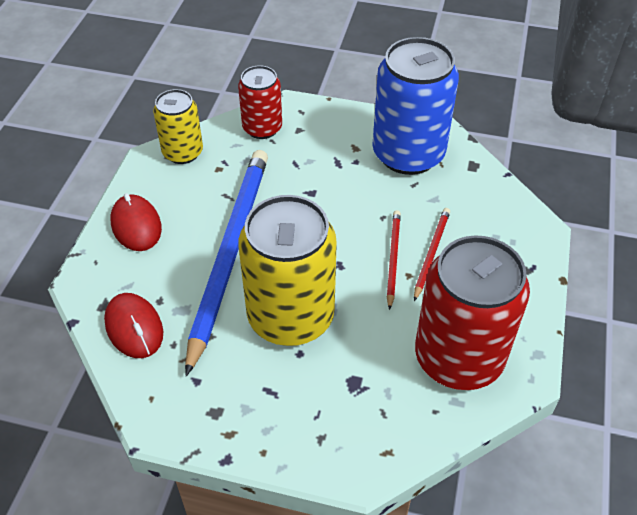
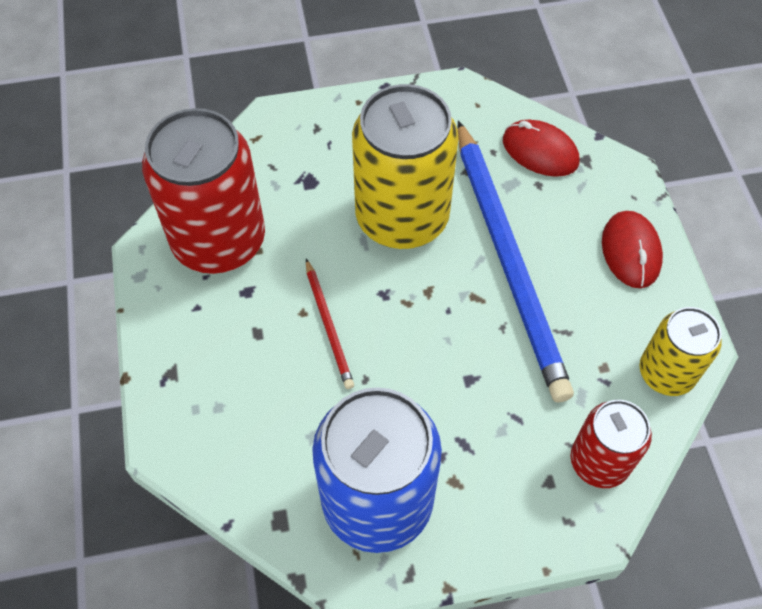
camera: 155 degrees right, 10 degrees up
(136, 225) = (630, 251): red mouse -> red mouse turned 45 degrees clockwise
(431, 253) = (287, 350): red pencil -> none

